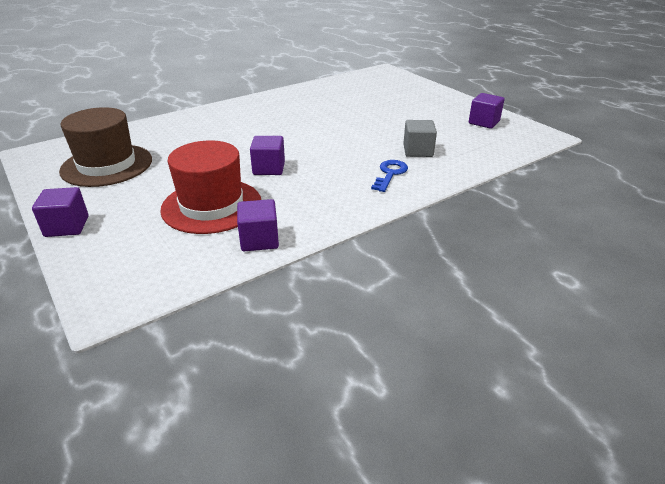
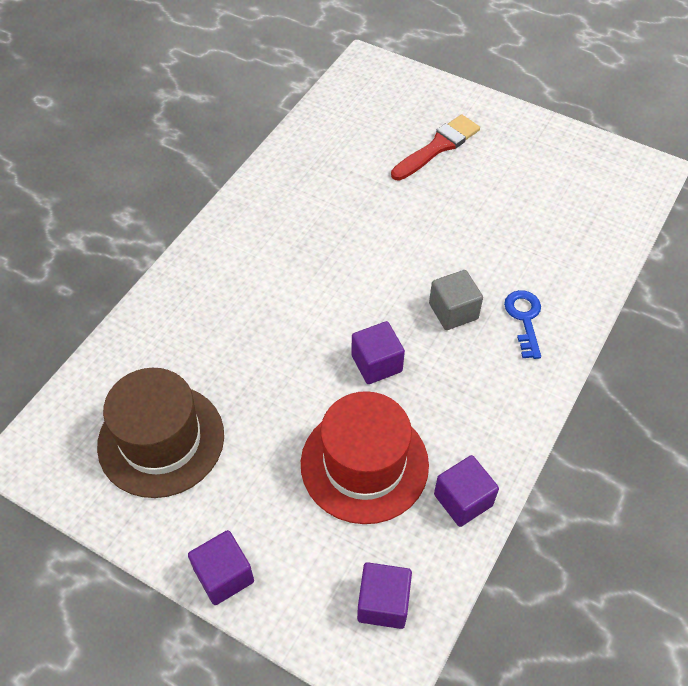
camera: 25 degrees left, 20 degrees up
(398, 102) = (438, 147): none -> red brush
(418, 151) = (527, 257): grey cube -> grey cube (453, 311)
(484, 122) = (568, 163): purple cube -> purple cube (383, 603)

